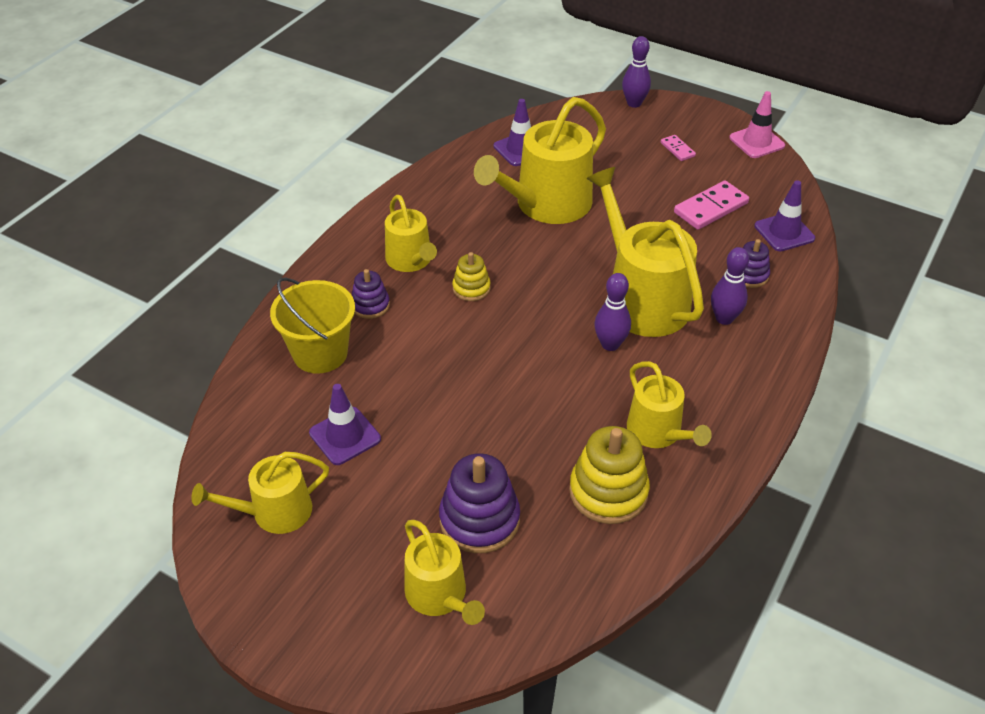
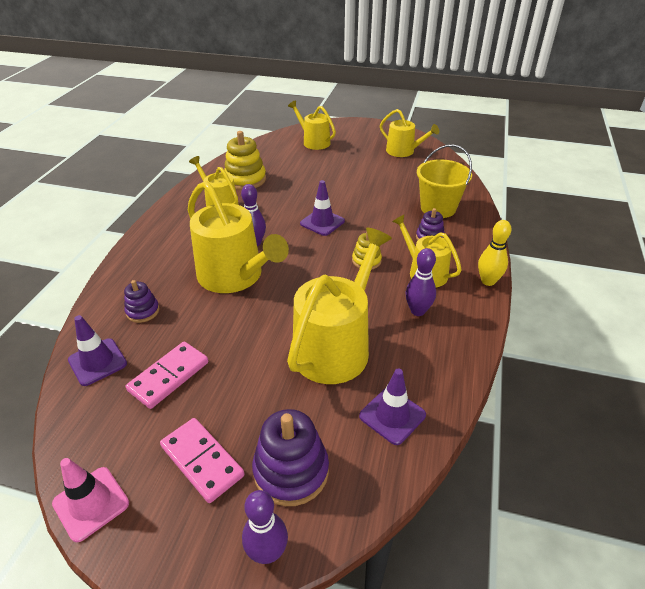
camera: 165 degrees right, 5 degrees down
(274, 512) = (403, 151): yellow watering can -> yellow watering can turned 75 degrees clockwise
(345, 436) = (392, 178): purple traffic cone -> purple traffic cone (322, 222)
(347, 236) = (488, 281): none -> yellow bowling pin
(479, 520) = (307, 162): purple stacking toy -> purple stacking toy (291, 471)
(677, 149) = (202, 461): pink domino -> pink domino, size x1.85
(724, 318) = (170, 273): purple bowling pin -> purple bowling pin (417, 311)

